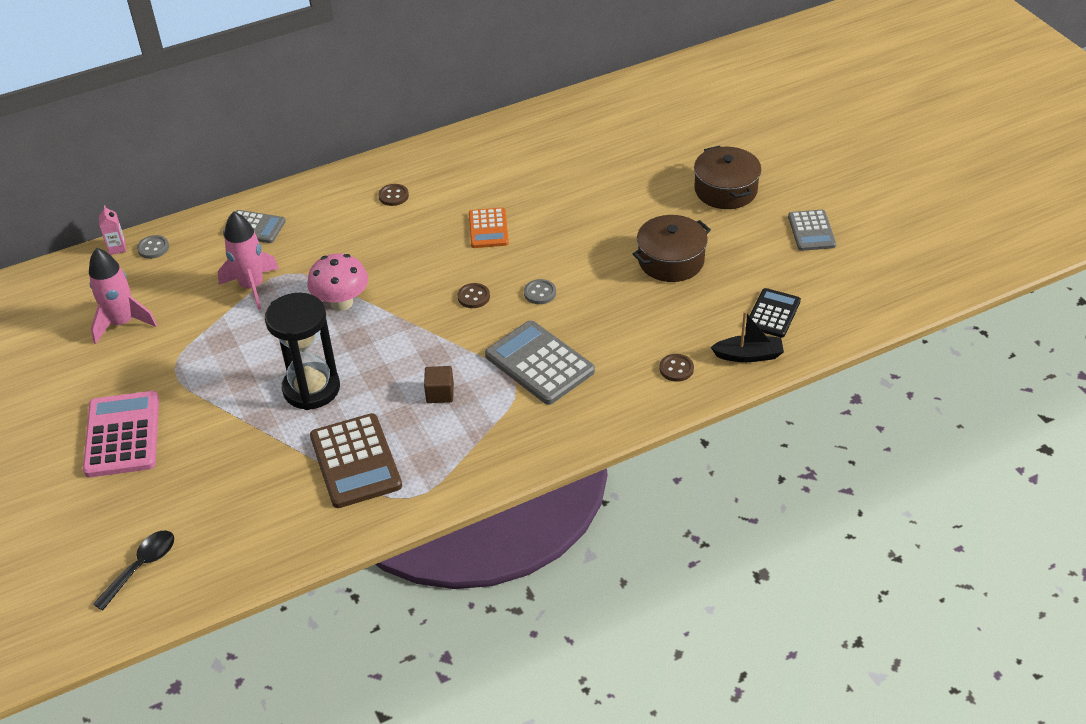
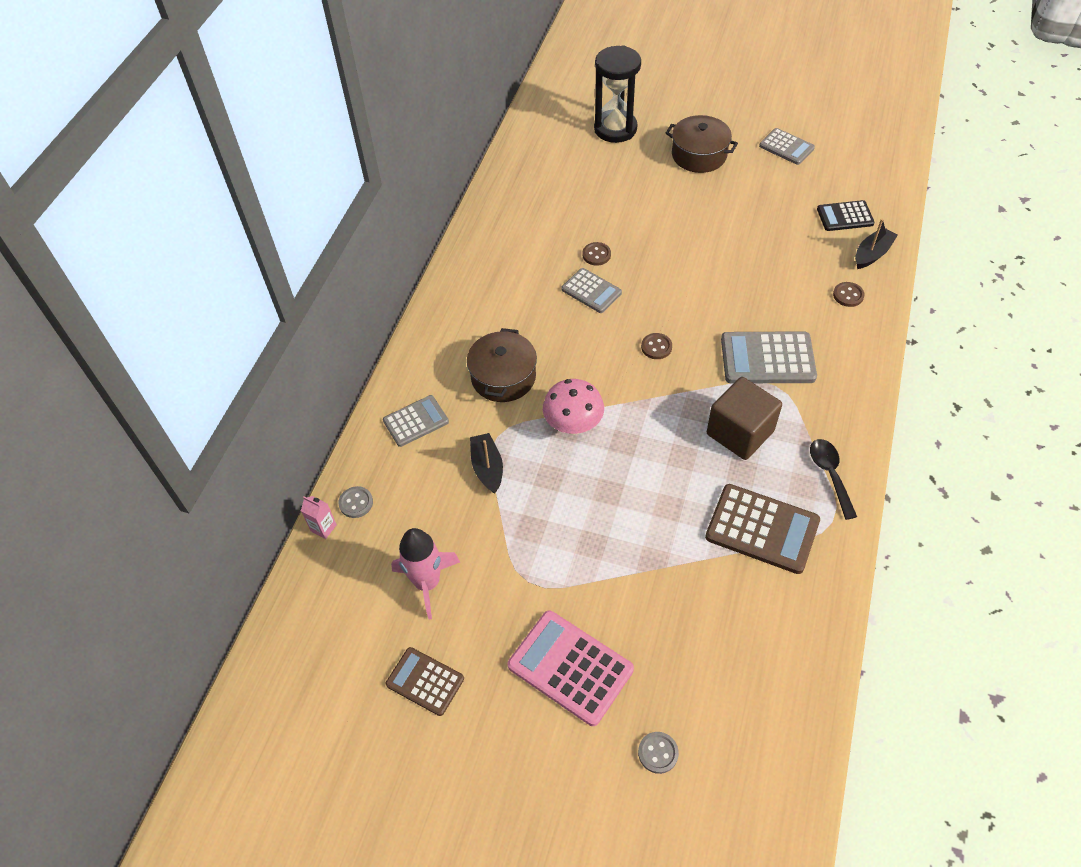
camera: 45 degrees left, 10 degrees up
(43, 373) = (425, 681): none -> brown calculator
(141, 567) = (744, 748): black spoon -> black spoon (830, 474)
(252, 287) = (487, 468): pink rocket -> black boat
(311, 389) = (652, 505): black hourglass -> black hourglass (615, 129)
(393, 196) = (487, 317): brown button -> brown button (596, 255)
(440, 393) = (740, 432): brown cube -> brown cube, size x1.98
(488, 229) = (591, 291): orange calculator -> grey calculator
(540, 293) = (694, 310): grey button -> grey button (658, 753)
(671, 261) = (738, 226): brown pot -> brown pot (503, 377)
(773, 313) = (845, 216): black calculator -> black calculator turned 75 degrees counterclockwise

